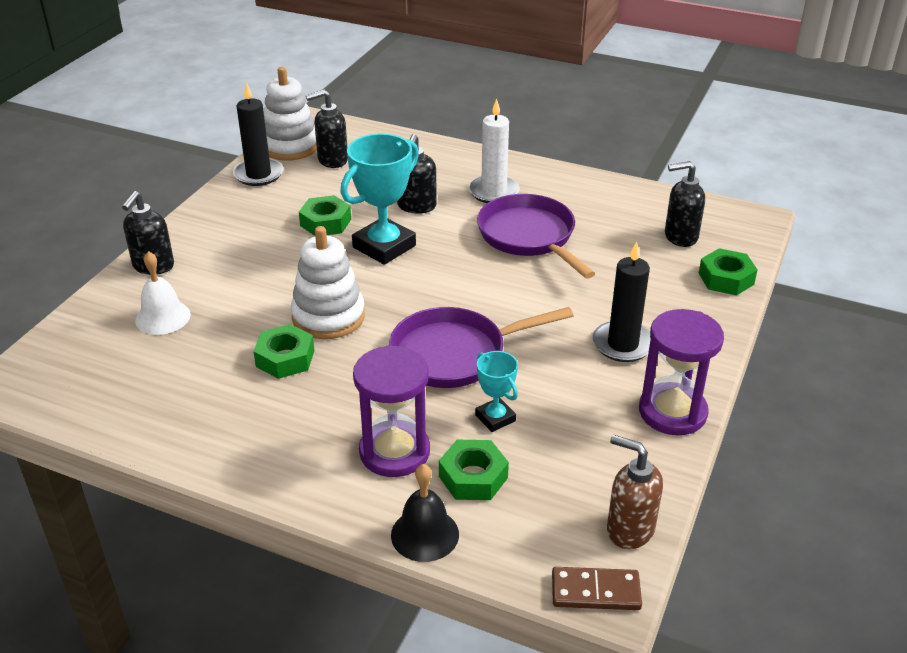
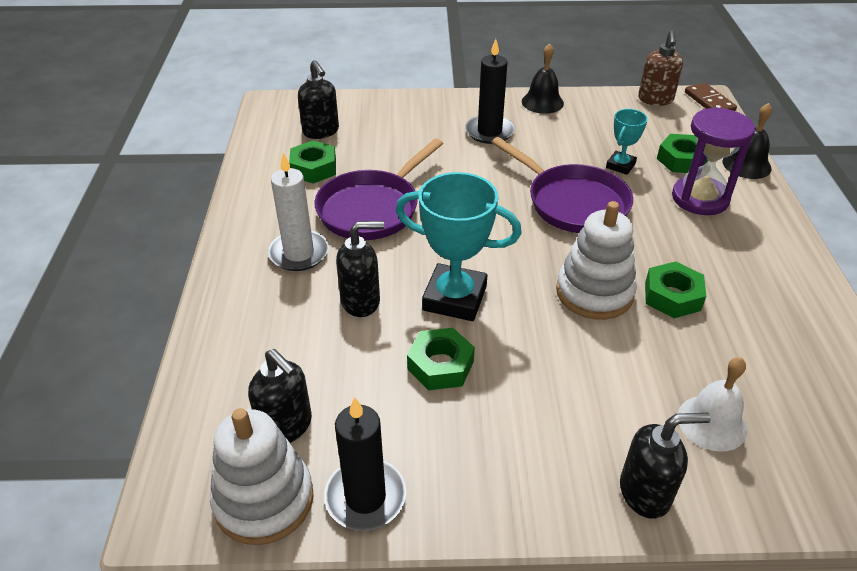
camera: 115 degrees left, 5 degrees up
(672, 412) = (542, 102): purple hourglass -> black bell
(726, 278) = (370, 104): green nut -> green nut (313, 168)

